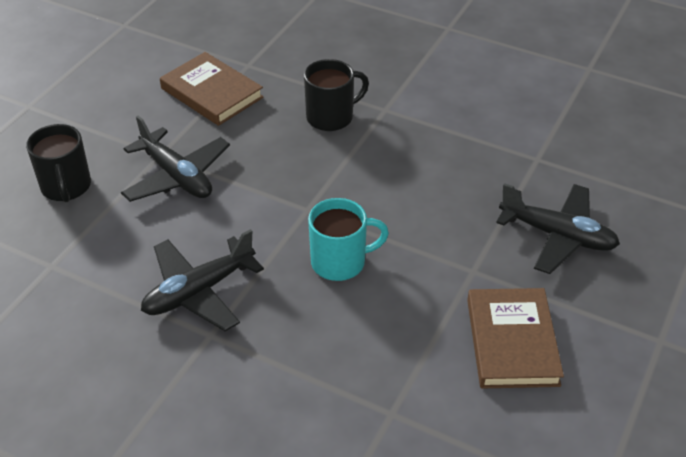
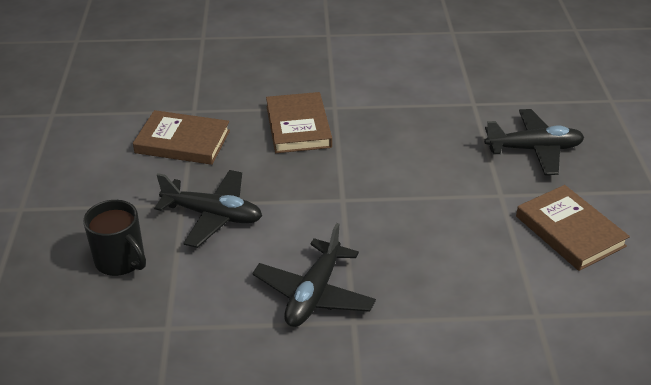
camera: 30 degrees left, 5 degrees down
(331, 117) = (298, 126): black mug -> brown book
(340, 262) = (402, 227): turquoise mug -> none

